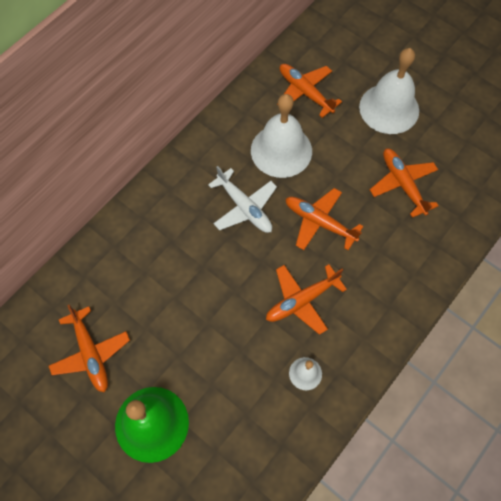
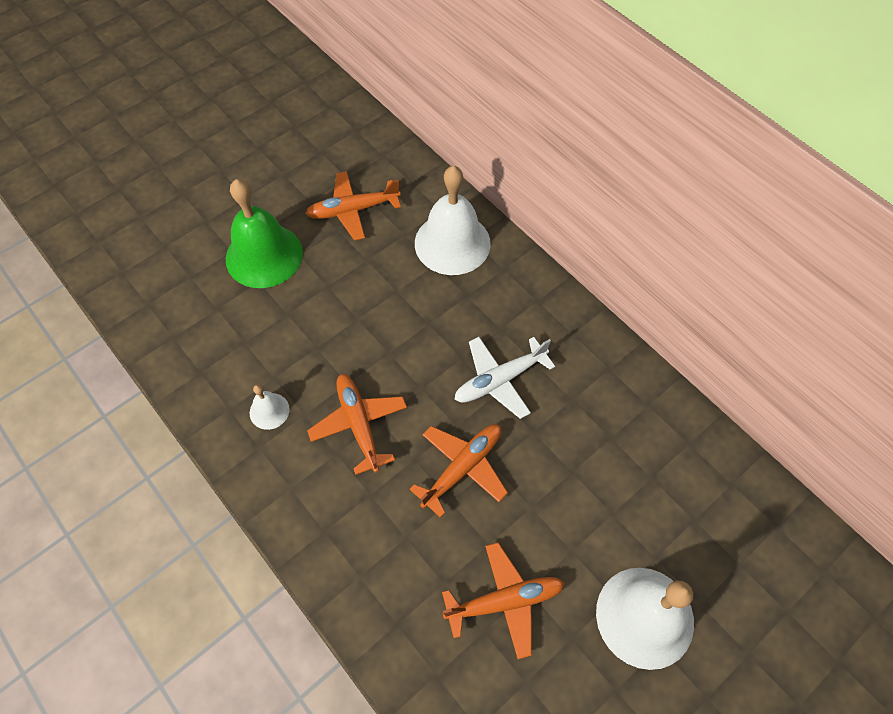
camera: 100 degrees right, 5 degrees down
(281, 150) = (581, 440): white bell -> white bell (452, 243)
(305, 92) = (680, 493): orange plane -> none

